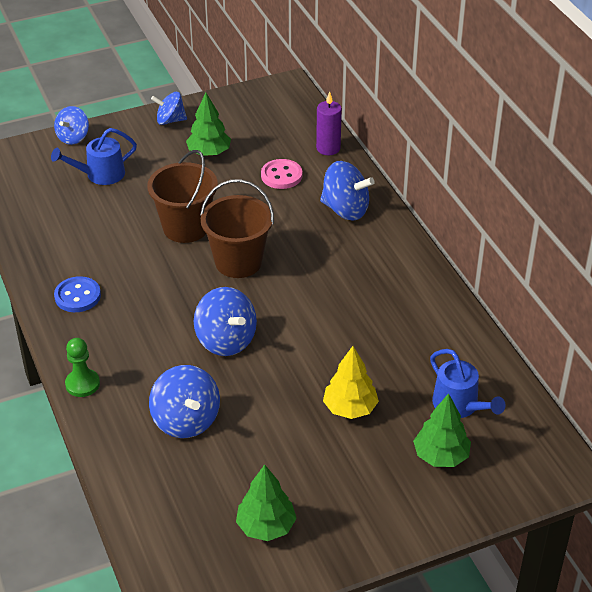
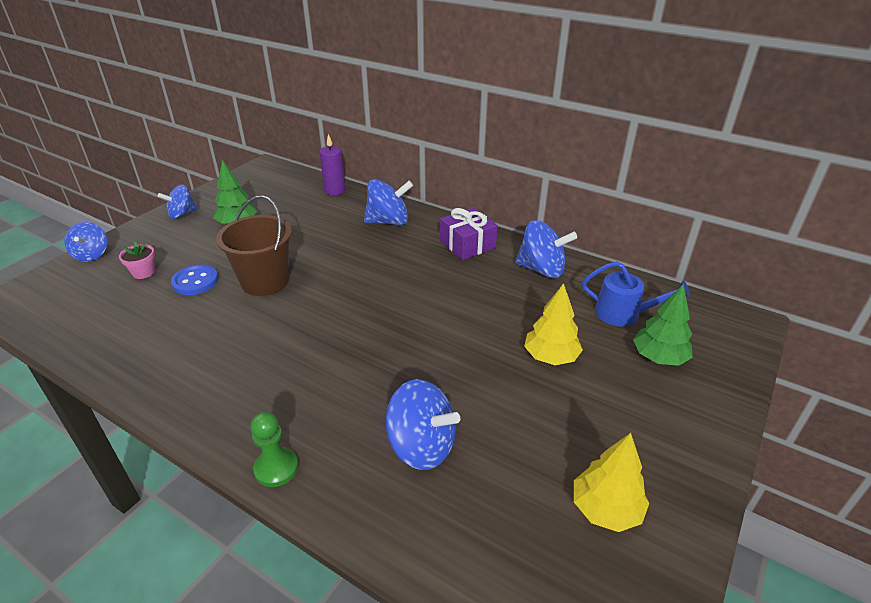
camera: 35 degrees left, 5 degrees down
(77, 296) = (200, 382): blue button -> blue button (195, 281)
(100, 174) = (143, 272): blue watering can -> pink flower pot
(226, 340) = (388, 354): blue spinning top -> blue spinning top (541, 269)
(238, 262) = (338, 288): brown bucket -> none
(266, 526) = (605, 509): green tree -> yellow tree
(281, 175) = (315, 218): pink button -> none
(394, 269) = (467, 244): none -> purple gift

